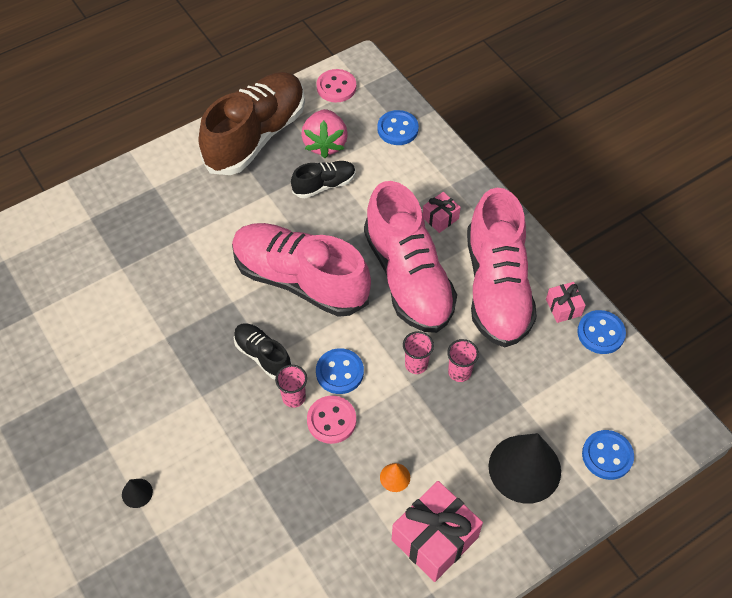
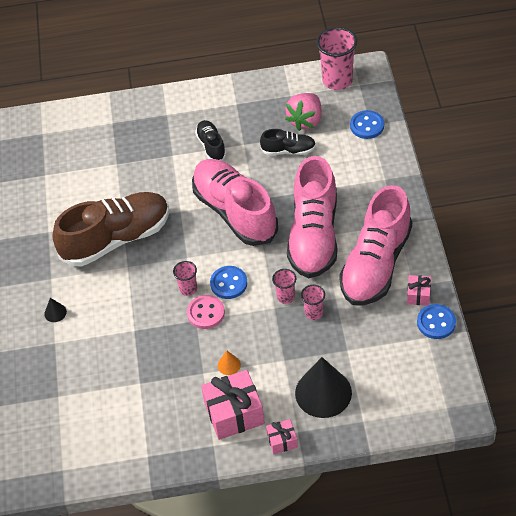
camera: 30 degrees right, 5 degrees down
(256, 136) = (257, 99): brown shoe -> brown shoe (116, 239)
(263, 355) = (182, 254): black shoe -> black shoe (211, 146)
(336, 87) = (337, 80): pink button -> pink cup
(440, 218) = (362, 201): pink gift -> pink gift (282, 441)
(607, 455) = (389, 406): blue button -> none

